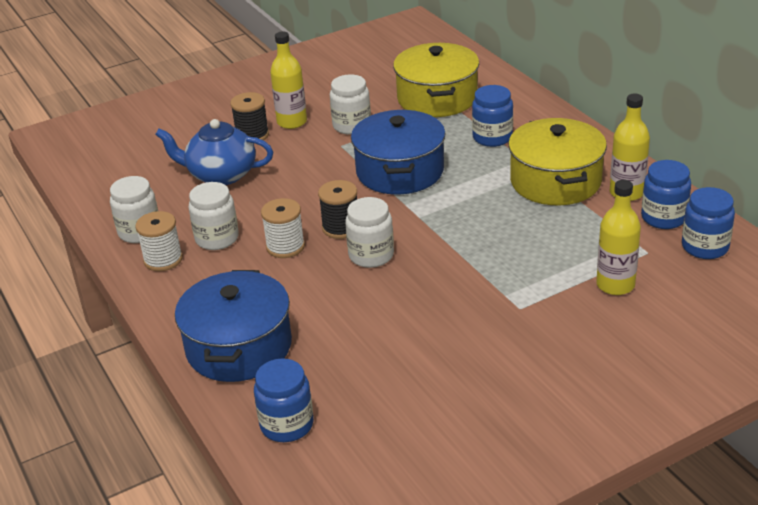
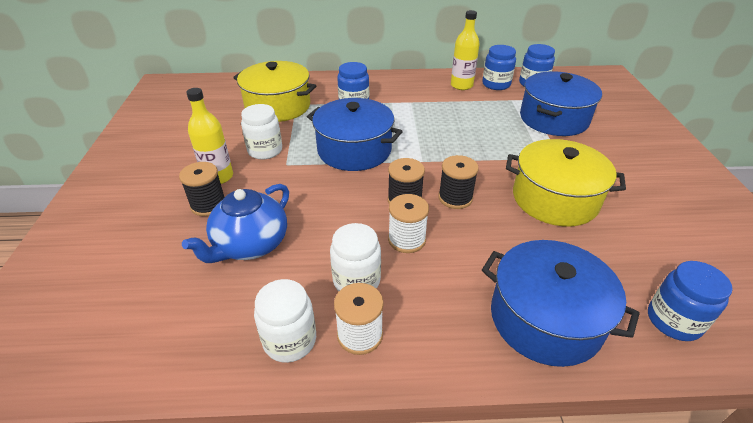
camera: 65 degrees left, 5 degrees up
(371, 255) = (455, 198): white jar -> black spool
(555, 181) = (428, 101): yellow pot -> yellow pot (555, 199)
(615, 285) = (553, 119): yellow bottle -> blue pot

